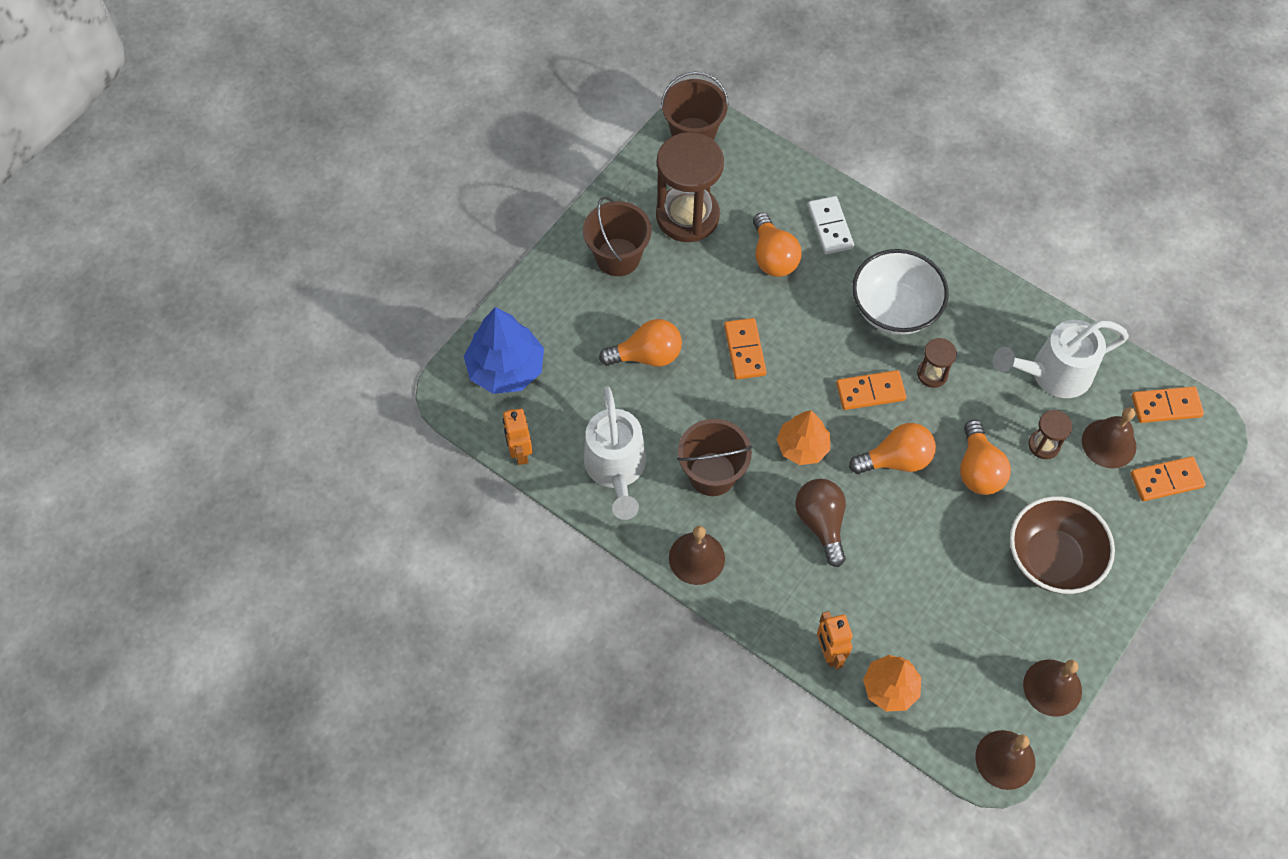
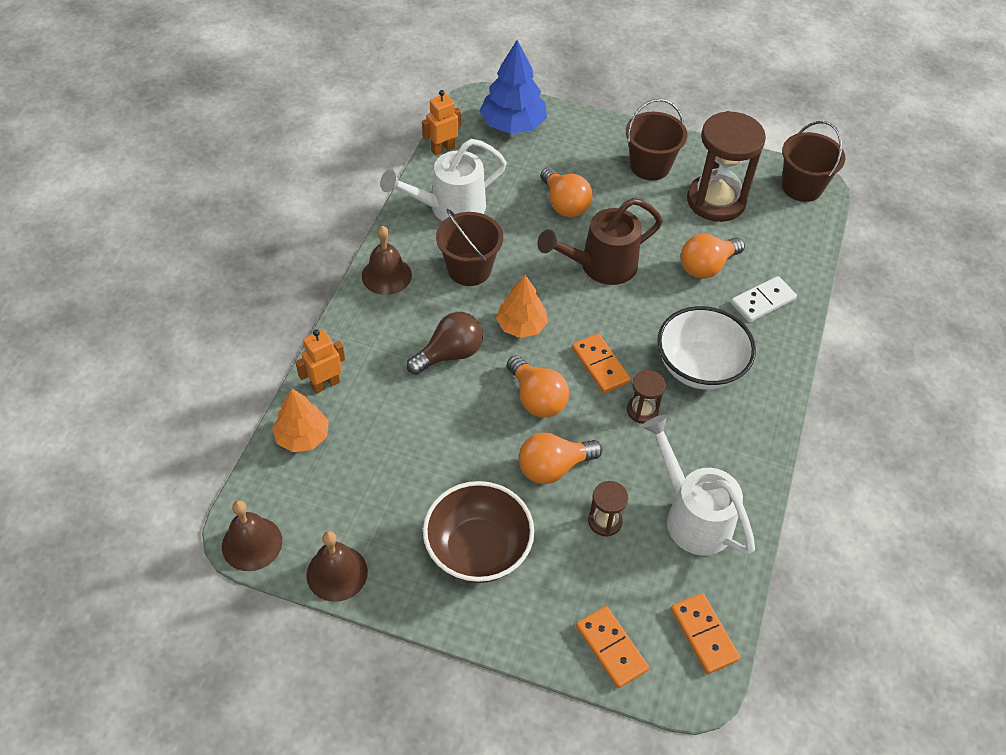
camera: 70 degrees right, 10 degrees down
(744, 350) = (600, 266): orange domino -> brown watering can
(1109, 443) = (632, 583): brown bell -> none

